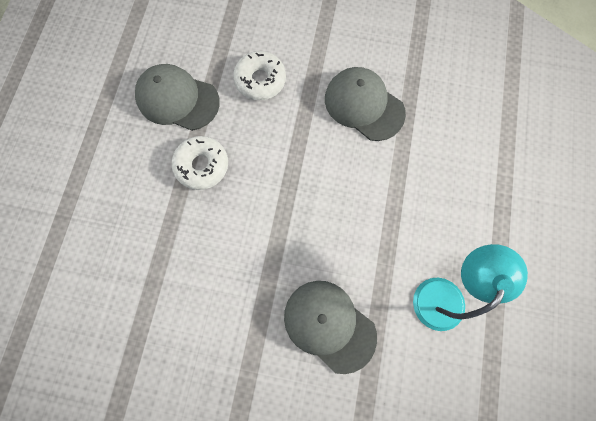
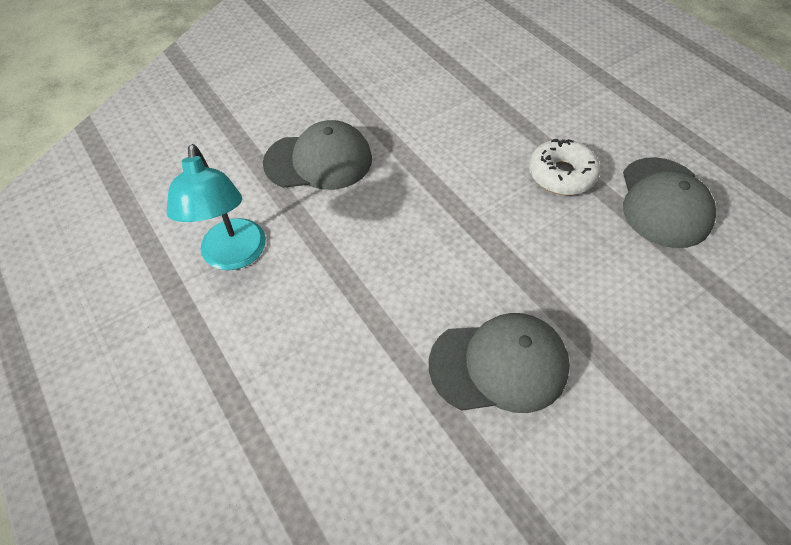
camera: 135 degrees right, 20 degrees down
(177, 99) = (664, 202): grey cap -> grey cap turned 120 degrees clockwise
(260, 80) = (630, 288): white donut -> none

